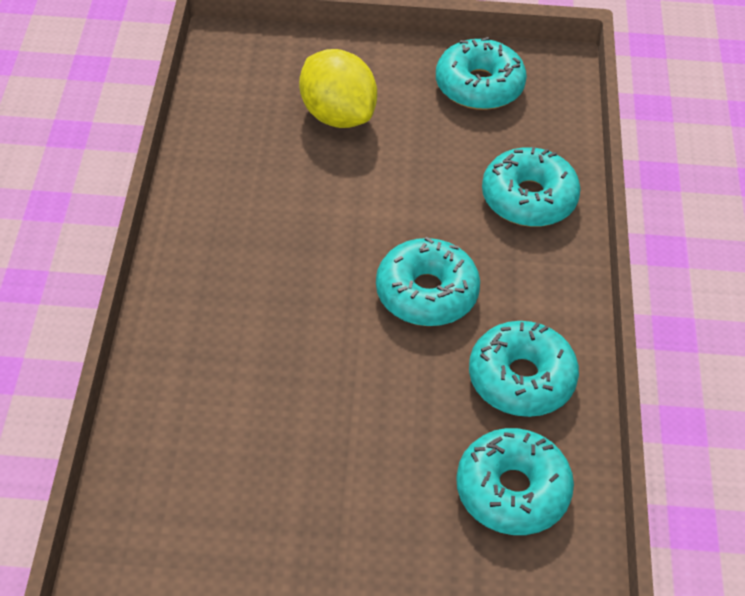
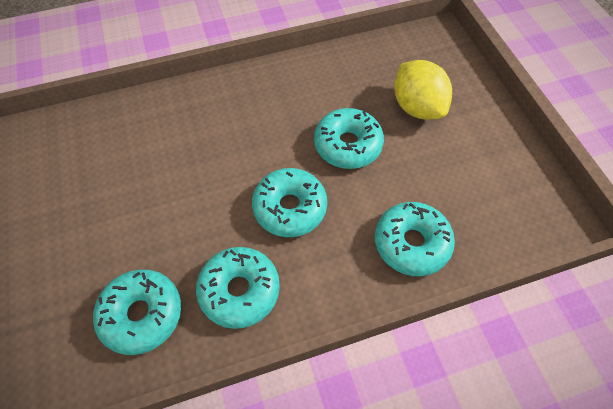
camera: 70 degrees right, 10 degrees up
(337, 115) = (416, 107): yellow lemon -> yellow lemon turned 60 degrees counterclockwise
(479, 86) = (502, 176): turquoise donut -> turquoise donut (347, 145)

